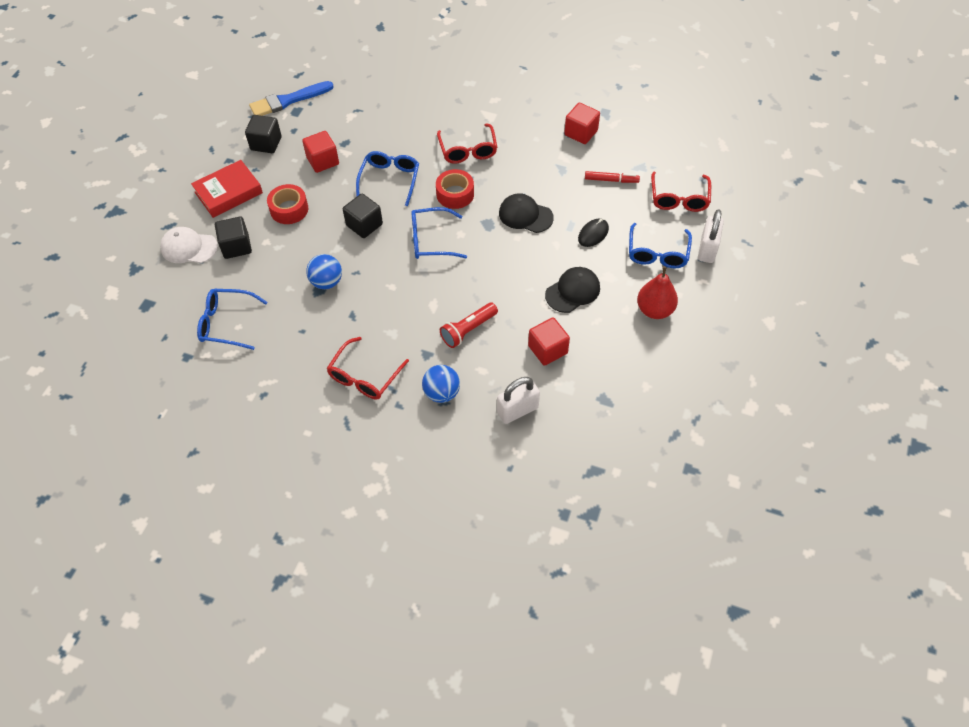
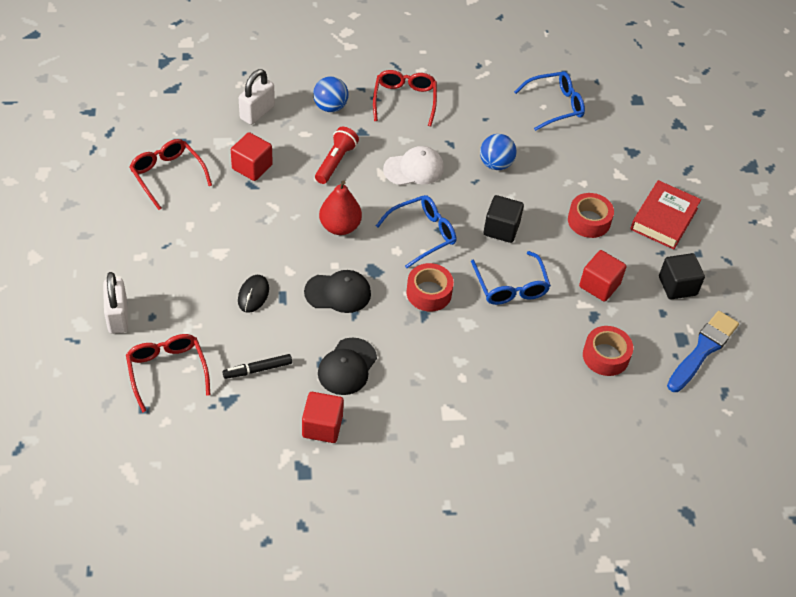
camera: 150 degrees right, 5 degrees down
(189, 247) = (649, 156): white cap -> white cap (414, 169)
(236, 246) = (606, 170): black cube -> none
(358, 116) = (605, 356): none -> red tape
(468, 150) = (447, 353): red glasses -> red glasses (167, 175)
(573, 291) = (250, 227): black cap -> black cap (347, 367)
(611, 180) = (257, 369): red marker -> black marker
(654, 310) = (159, 233): red pear -> red pear (340, 227)
(657, 253) = (173, 295): blue glasses -> none

